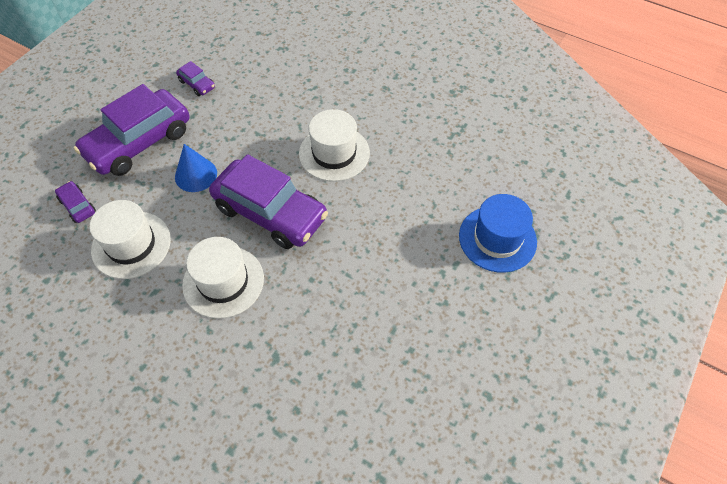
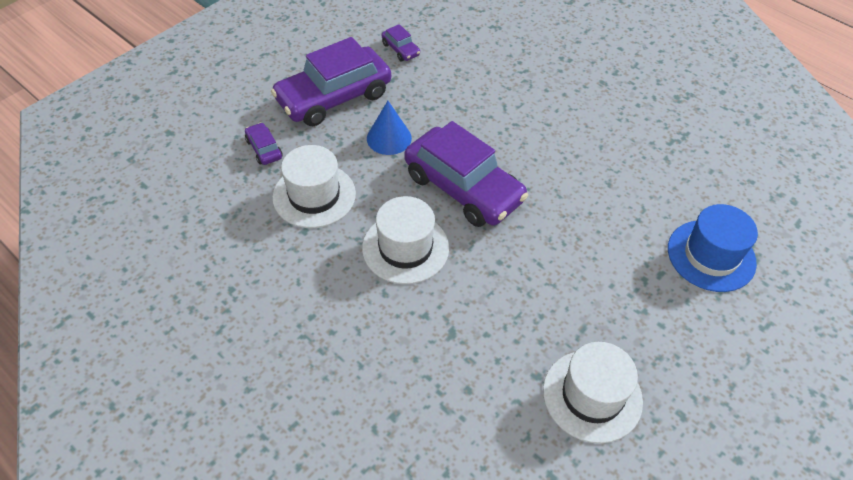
camera: 10 degrees right, 5 degrees down
(334, 153) = (539, 140): white hat -> white hat (592, 395)

